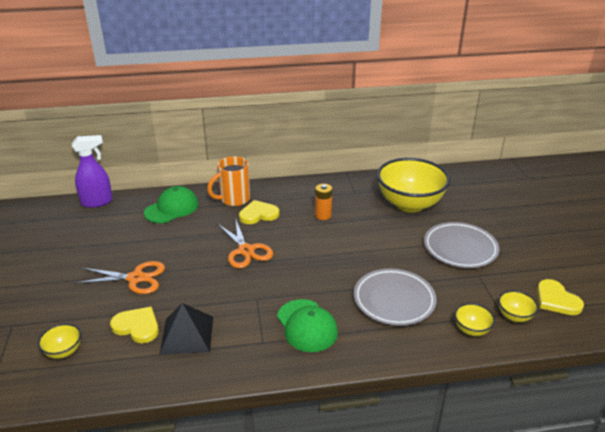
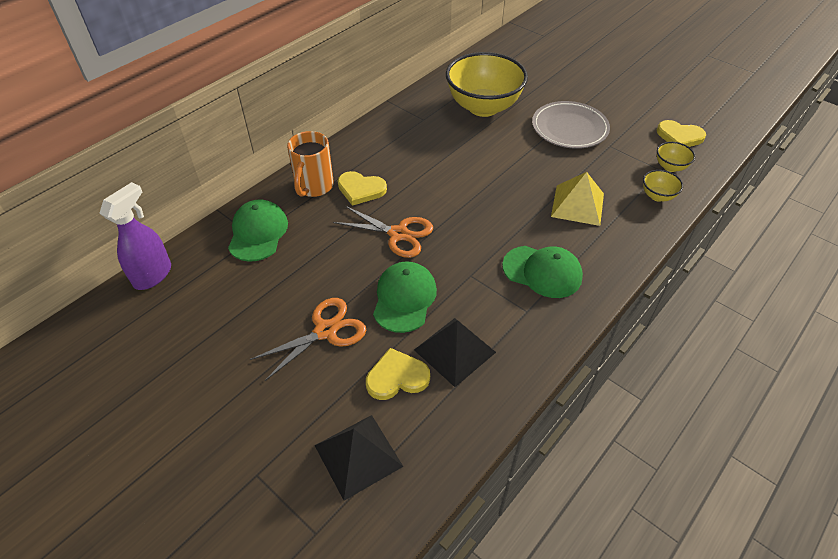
camera: 40 degrees left, 15 degrees up
(64, 351) = (358, 455): yellow bowl -> black pyramid
(199, 288) = (404, 298): none -> green cap
(258, 214) = (361, 189): yellow heart -> yellow heart turned 105 degrees counterclockwise
(323, 215) = (423, 157): orange battery -> none
(394, 300) = (577, 205): grey plate -> yellow pyramid

